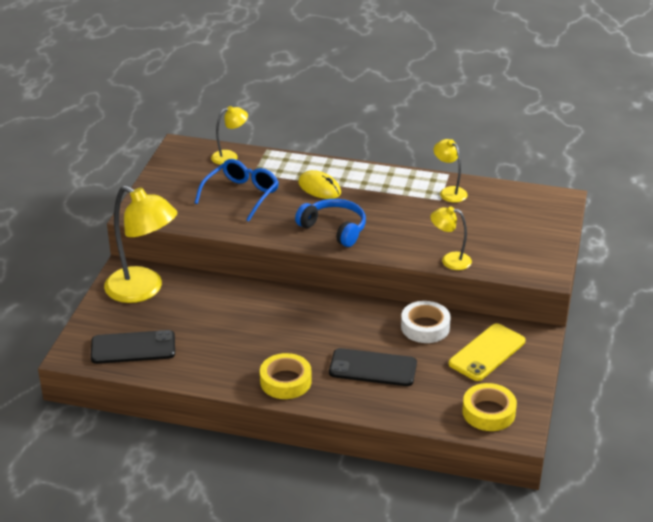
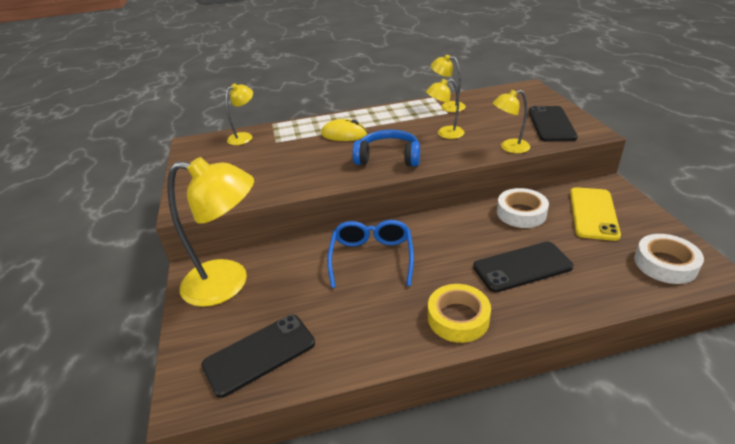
camera: 25 degrees left, 0 degrees up
(241, 195) = (279, 160): blue glasses -> blue glasses (372, 257)
(410, 223) = (445, 134): none -> yellow lamp
(488, 412) = (665, 264): yellow tape -> white tape
(521, 251) = (551, 124): none -> black phone

